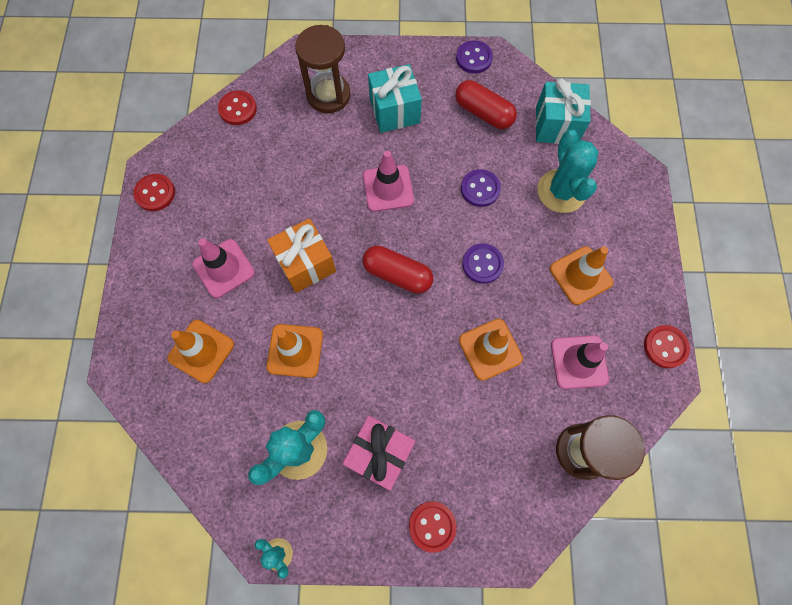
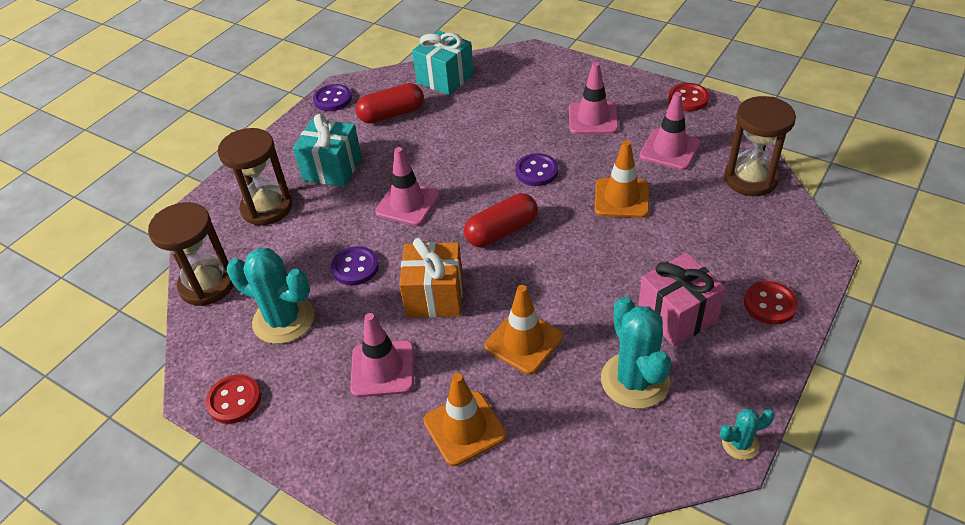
camera: 55 degrees left, 25 degrees down
(238, 109) = (207, 284): red button -> brown hourglass
(480, 189) = (463, 145): purple button -> purple button (355, 267)
(561, 191) = (508, 99): turquoise cactus -> turquoise cactus (283, 320)
(580, 275) = (593, 118): orange traffic cone -> pink traffic cone

